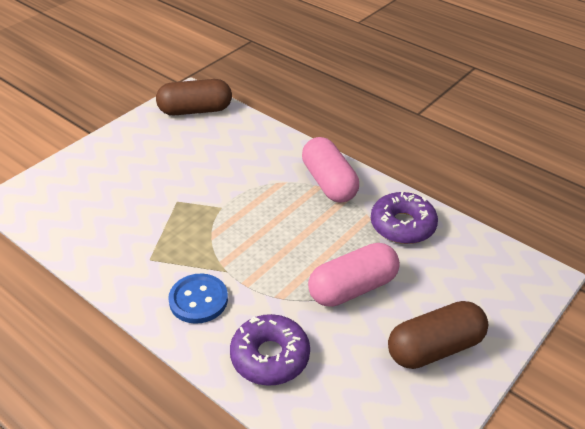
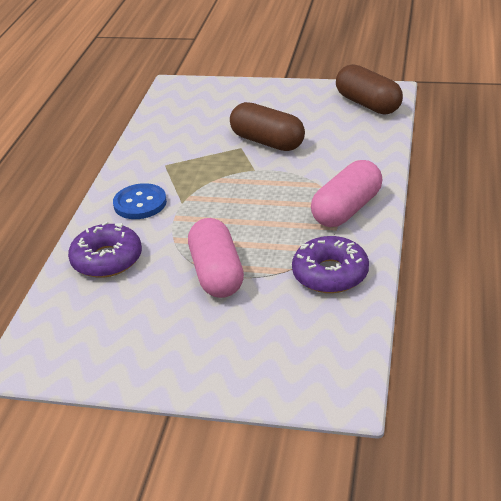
camera: 65 degrees right, 5 degrees down
(352, 288) = (217, 273): pink capsule -> pink capsule turned 45 degrees clockwise
(435, 348) = (180, 346): brown capsule -> brown capsule (267, 142)

